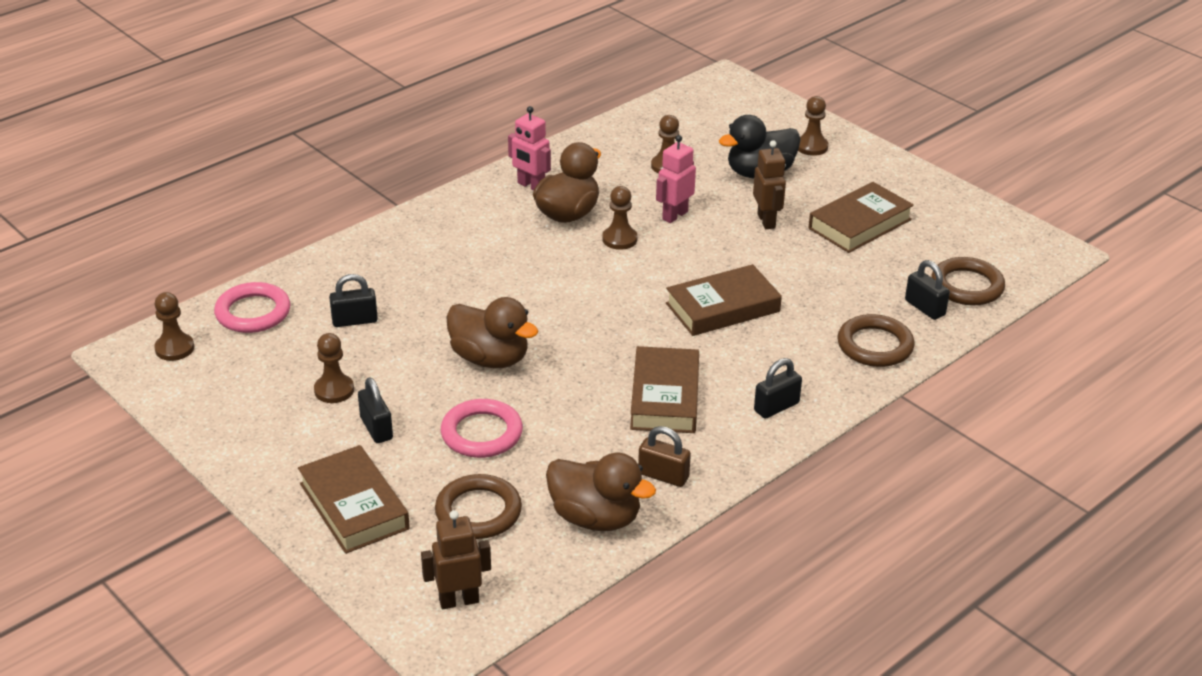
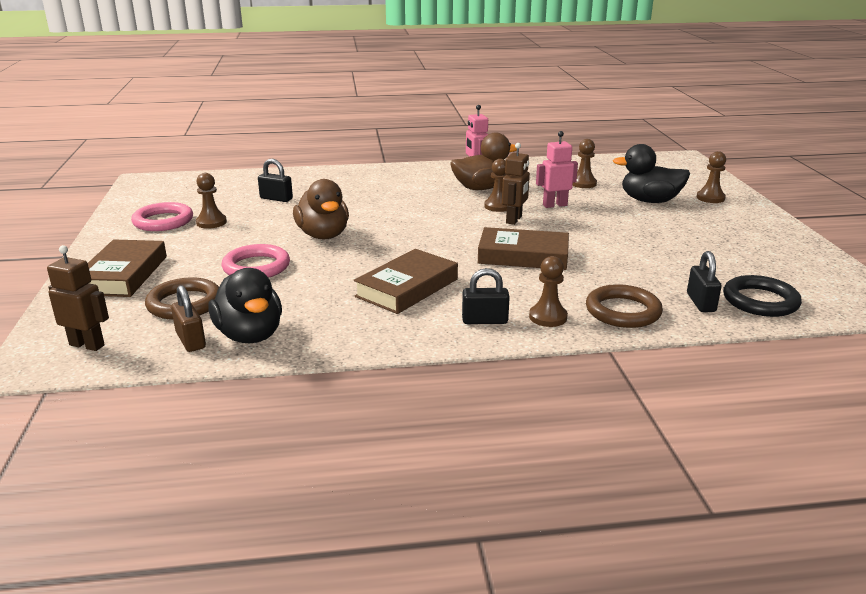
camera: 35 degrees right, 10 degrees down
(174, 348) = (167, 184): brown pawn -> brown pawn (548, 317)
(253, 312) = (230, 182): pink ring -> pink ring (163, 221)
(376, 428) = (202, 245): black padlock -> none
(595, 518) = (250, 335): brown duck -> black duck
(663, 475) = (336, 329): brown padlock -> brown padlock (191, 340)
(766, 221) = (622, 223): brown robot -> brown robot (514, 220)
(859, 224) = (700, 243): brown book -> none
(967, 286) = (760, 301): brown ring -> black ring

